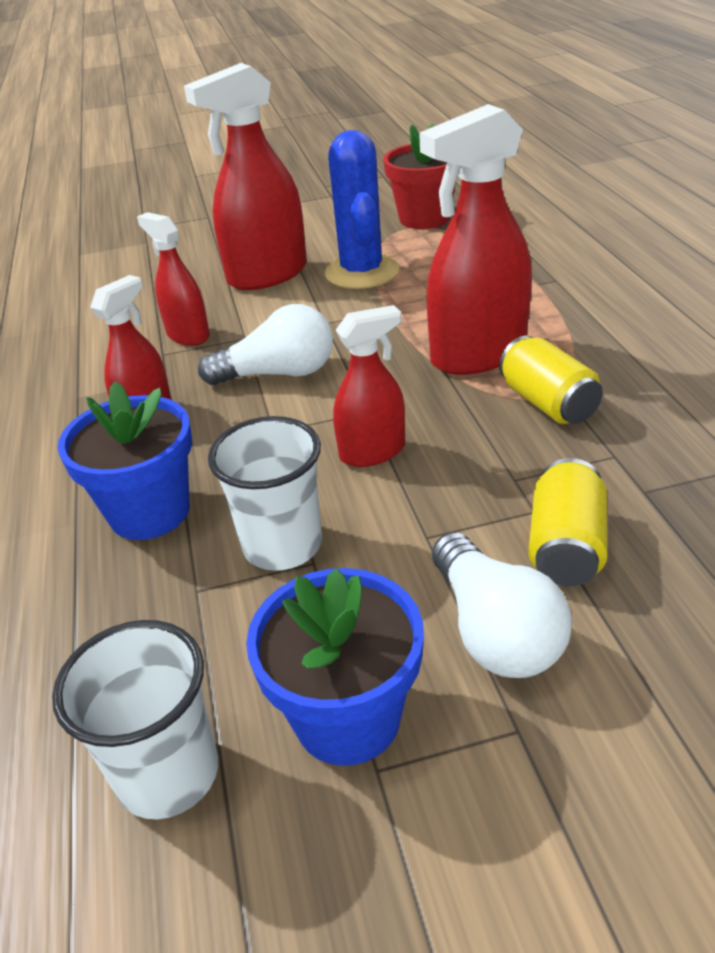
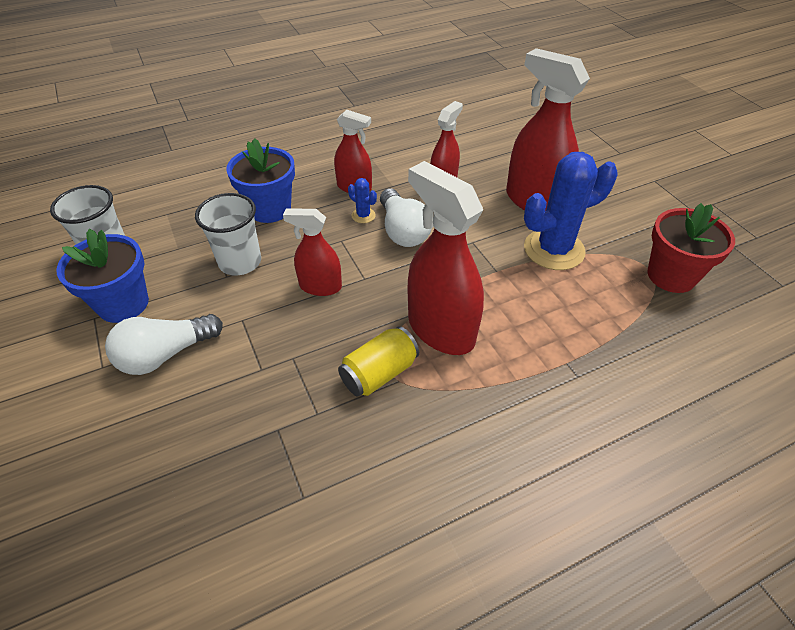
camera: 75 degrees right, 10 degrees up
(224, 408) = (363, 215): none -> blue cactus
(372, 452) = (320, 286): red spray bottle -> red spray bottle turned 135 degrees clockwise
(566, 546) = (227, 385): yellow can -> none

